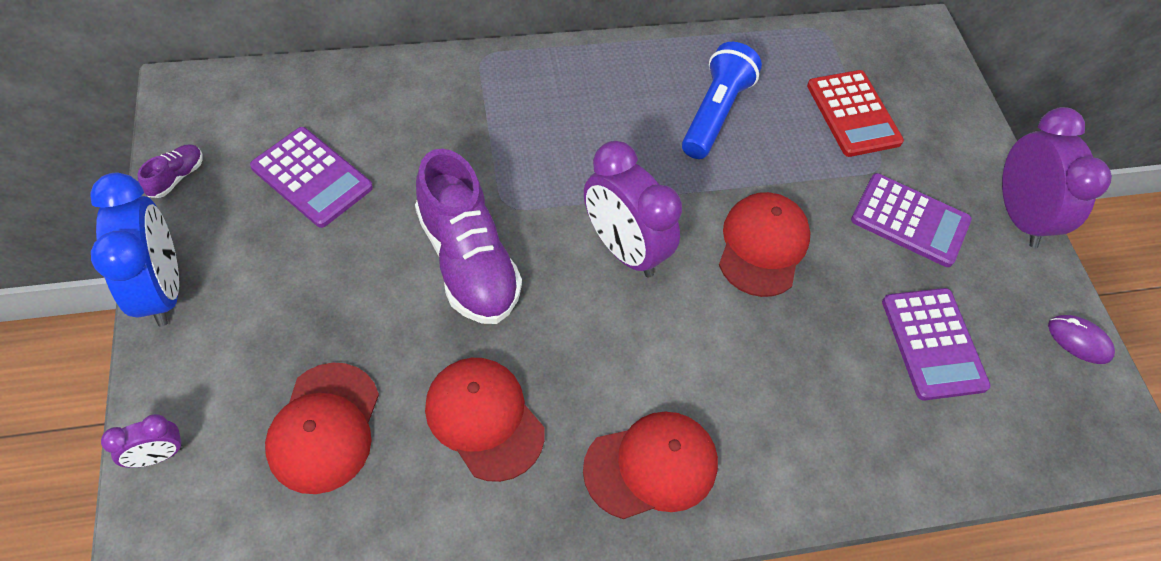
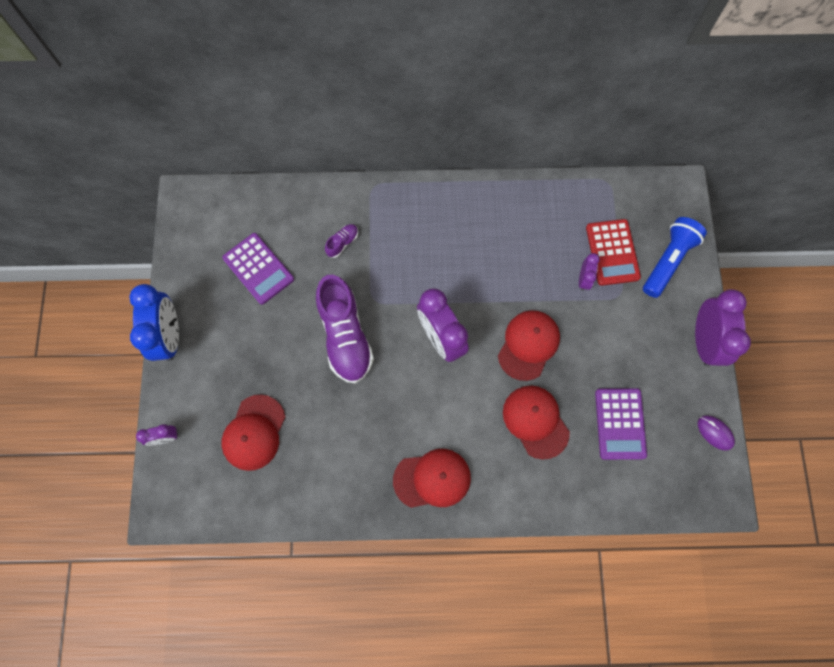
camera: 15 degrees right, 15 degrees up
(176, 177) = (179, 261): purple shoe -> purple shoe (342, 243)
(484, 419) = (342, 438): red cap -> red cap (535, 421)
(715, 113) = (518, 243): blue flashlight -> blue flashlight (668, 261)
(822, 151) = (583, 279): none -> purple clock
(910, 220) = (629, 337): purple calculator -> none

